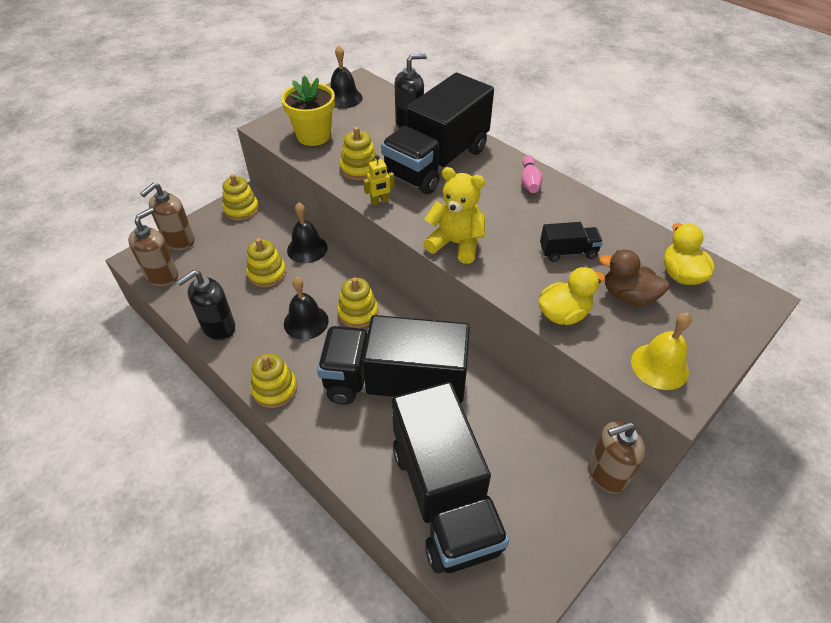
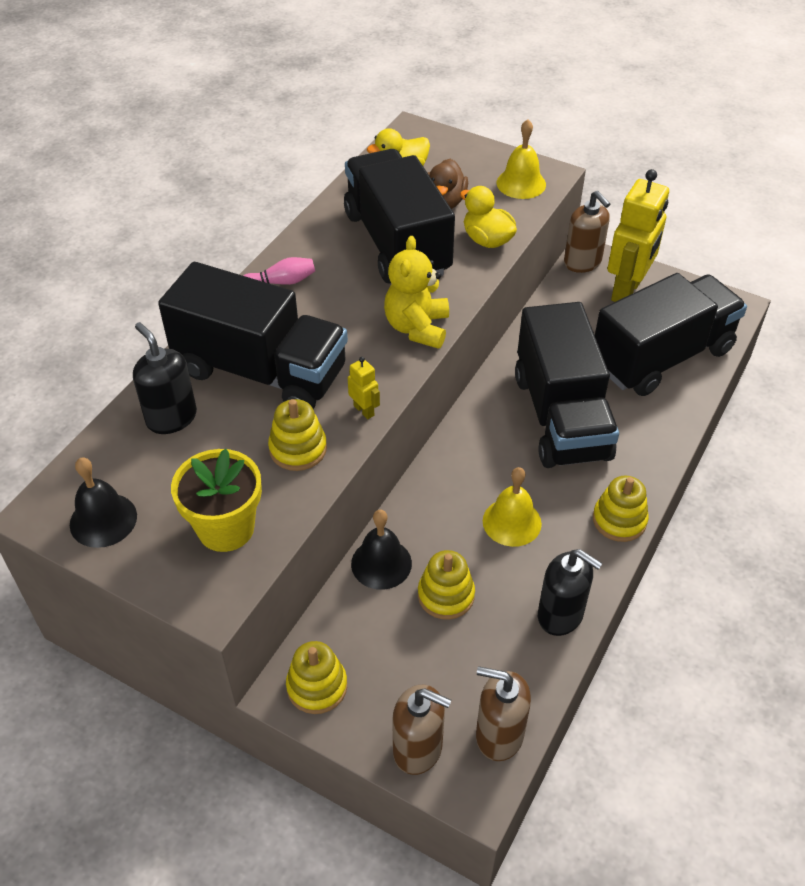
camera: 105 degrees left, 0 degrees up
(306, 322) = (512, 522): black bell -> yellow bell
(358, 312) = (476, 474): yellow stacking toy -> none
(553, 502) = (627, 290): none -> yellow robot
(568, 252) = (397, 243): black truck -> black truck, size x2.43

